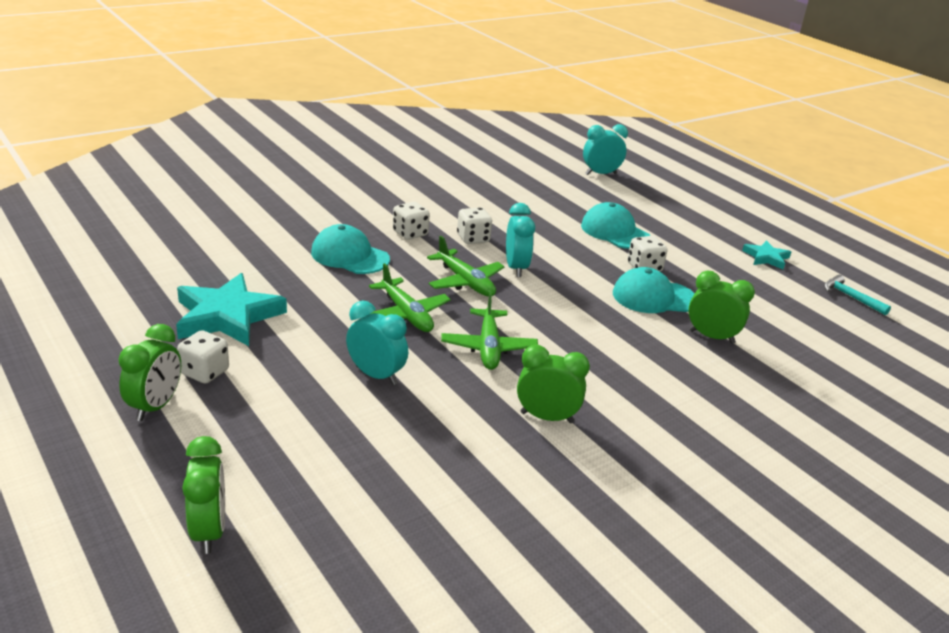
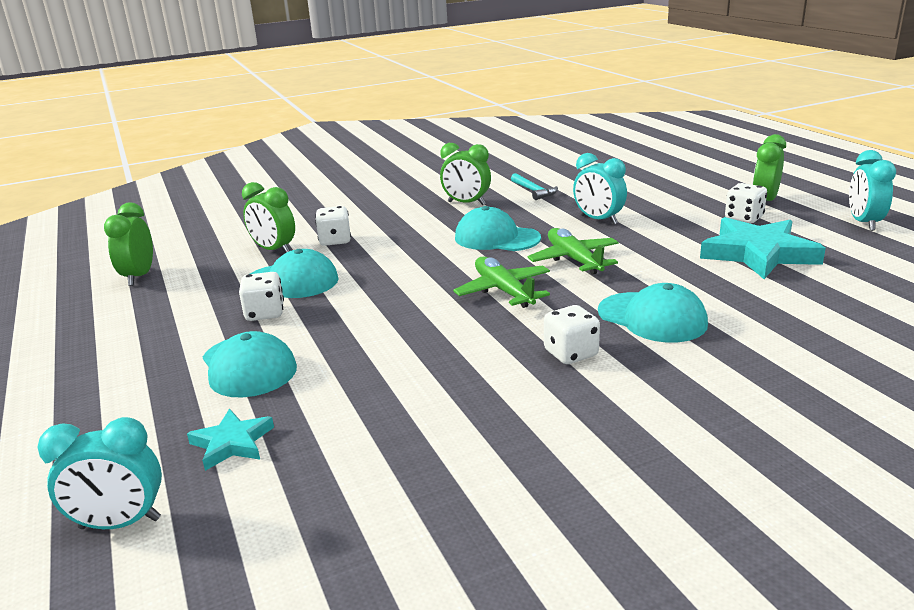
camera: 165 degrees left, 5 degrees down
(209, 531) = (683, 164): green clock -> green clock (139, 276)
(473, 239) = (476, 348): white dice -> white dice (335, 241)
(488, 347) = (496, 238): green plane -> turquoise cap
(516, 268) = (433, 308): turquoise clock -> turquoise clock (864, 223)
(766, 258) = (77, 331): turquoise star -> turquoise star (232, 443)
(850, 297) = (60, 287): turquoise hammer -> turquoise hammer (534, 191)

